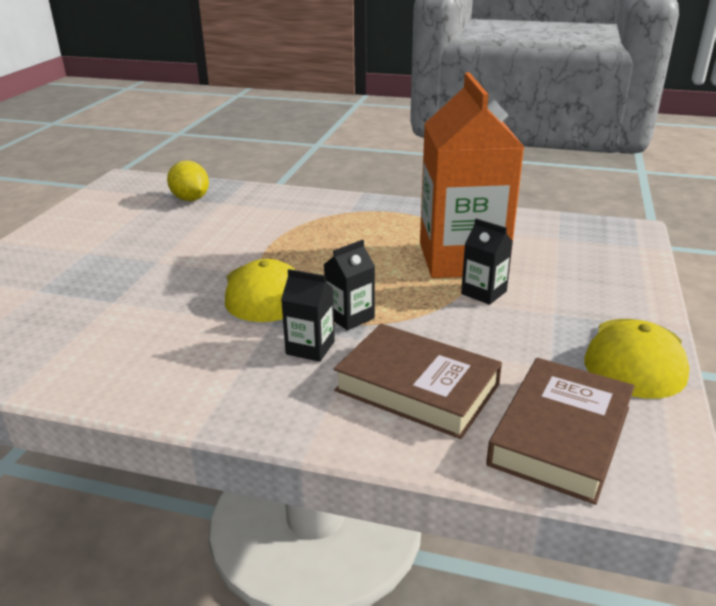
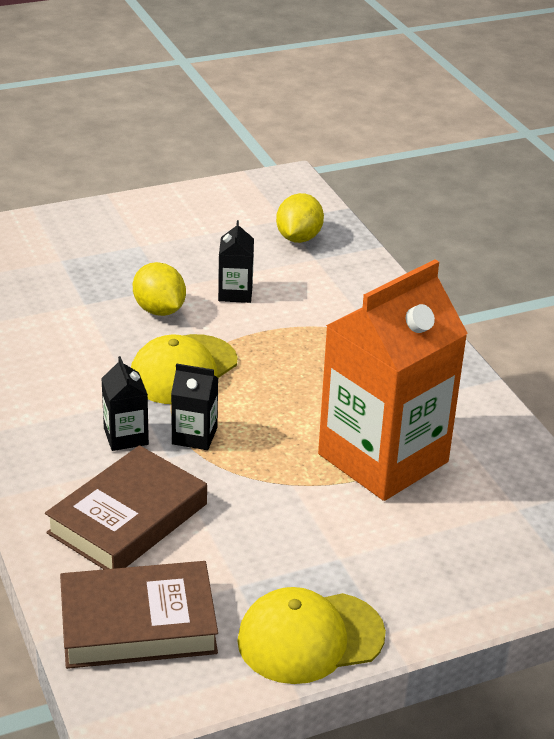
camera: 50 degrees right, 5 degrees up
(178, 274) = (159, 310): none -> yellow lemon
(417, 387) = (128, 518): brown book -> brown book turned 45 degrees clockwise
(483, 292) = (328, 498): black carton -> black carton (235, 293)

